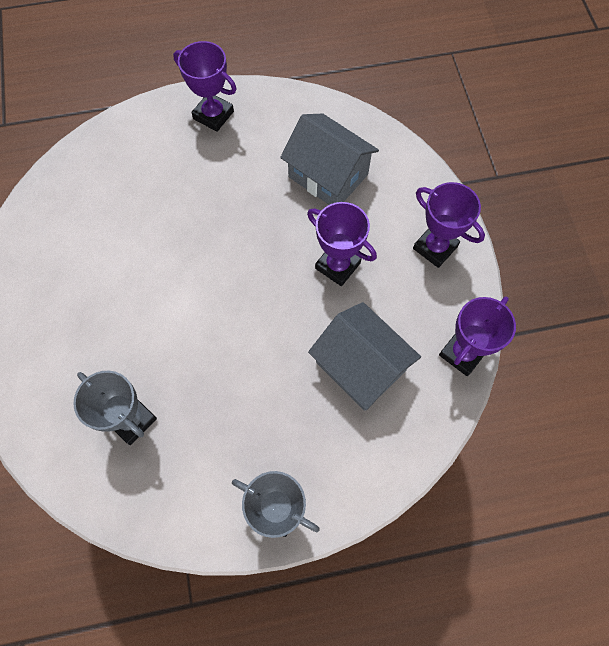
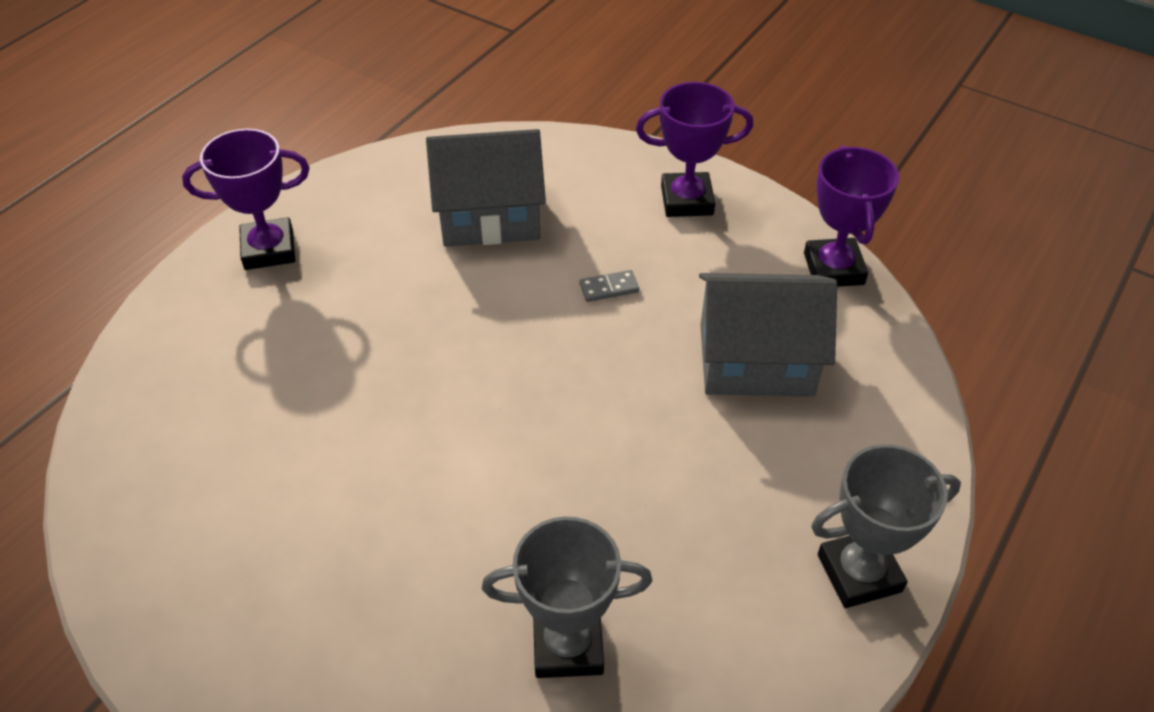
camera: 45 degrees left, 20 degrees down
(337, 265) = (609, 288): purple trophy -> grey domino

